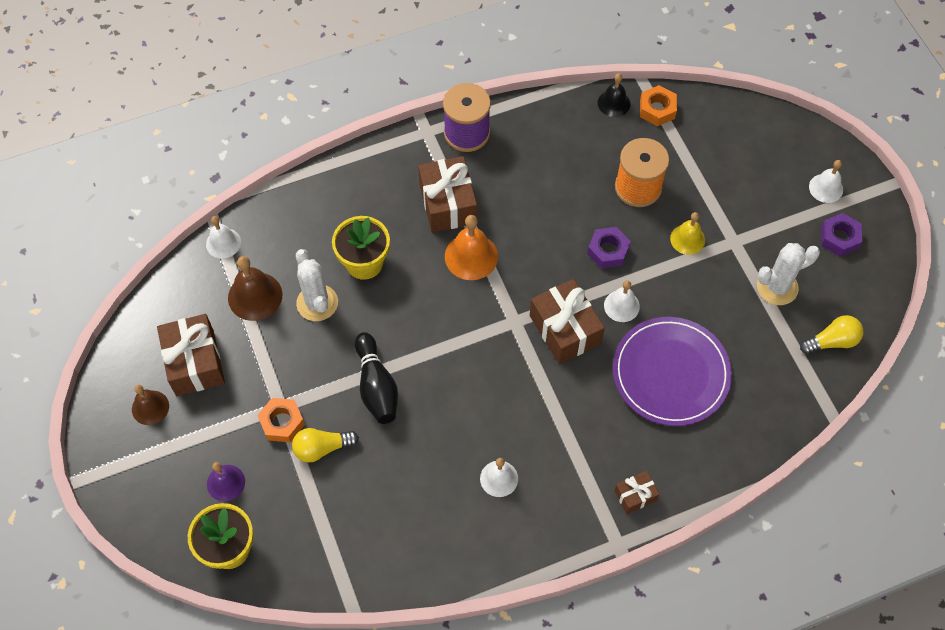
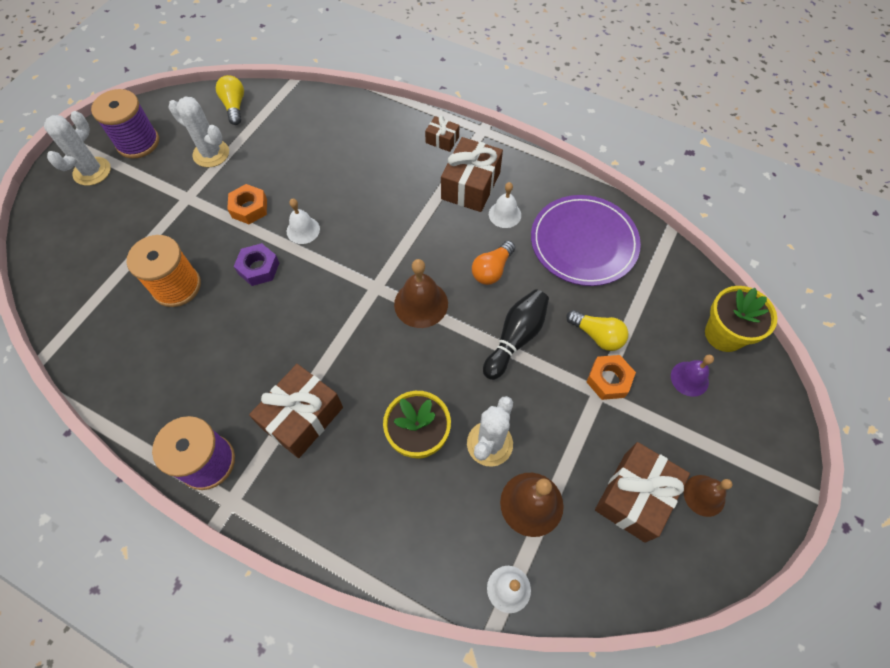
camera: 130 degrees left, 0 degrees up
(452, 420) = (492, 270): none -> orange light bulb
(469, 342) = (421, 304): none -> brown bell
(471, 256) = (342, 359): orange bell -> none
(565, 329) = (354, 251): brown gift -> brown gift (470, 186)
(614, 103) = (87, 362): black bell -> none
(657, 109) = (74, 324): orange nut -> orange nut (249, 208)
(671, 373) = (335, 171): purple plate -> purple plate (583, 242)
(687, 239) = (207, 225): yellow bell -> none
(826, 188) = (92, 171): white bell -> white cactus
(832, 341) = (234, 106): yellow light bulb -> yellow light bulb turned 45 degrees clockwise
(839, 238) = (138, 142): purple nut -> purple spool

